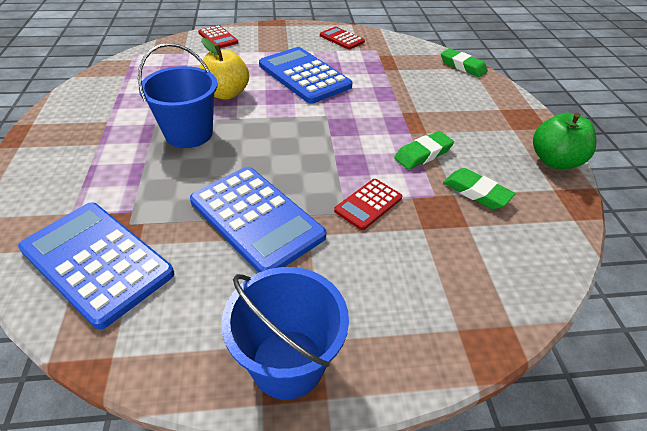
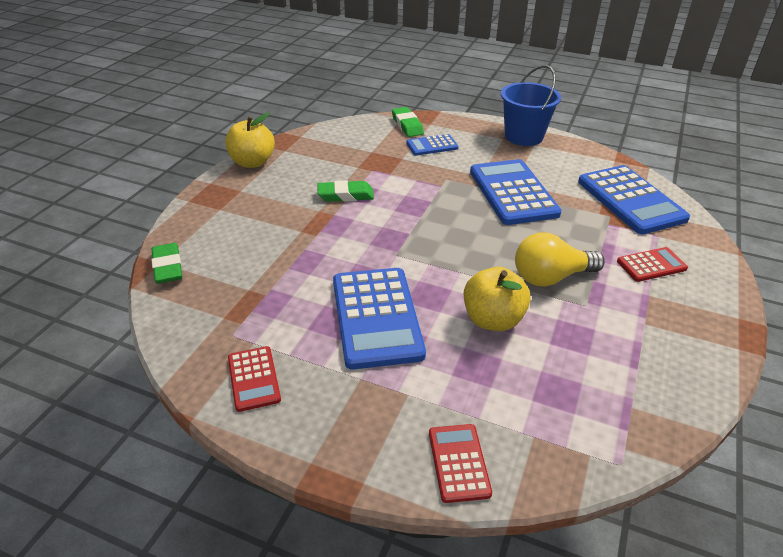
camera: 150 degrees left, 5 degrees down
(189, 133) = (551, 277): blue bucket -> yellow light bulb
(368, 204) = (425, 178): red calculator -> red calculator (651, 265)
(409, 269) = (432, 145): none -> blue calculator
(476, 192) = (341, 163): green eraser -> green eraser (407, 125)
(554, 161) = (252, 162): green apple -> yellow apple

